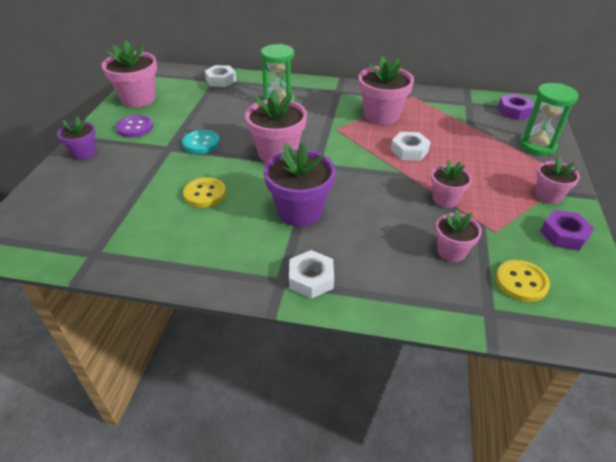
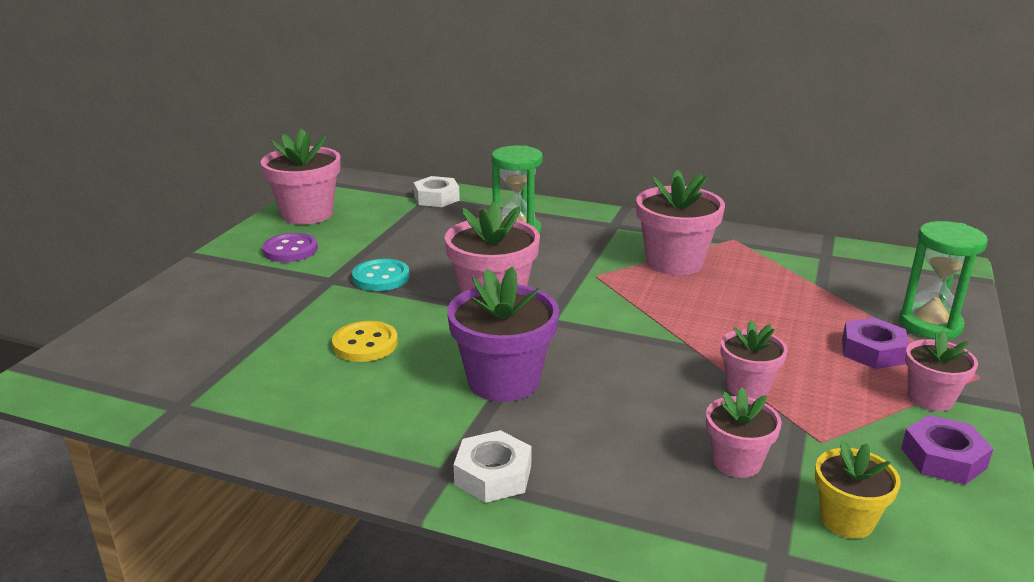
camera: 10 degrees right, 15 degrees down
(84, 153) = (207, 276): purple flower pot -> none
(409, 151) = (706, 314): white nut -> none
(514, 111) = (902, 272): purple nut -> purple nut (872, 351)
(521, 282) = (846, 520): yellow button -> yellow flower pot

